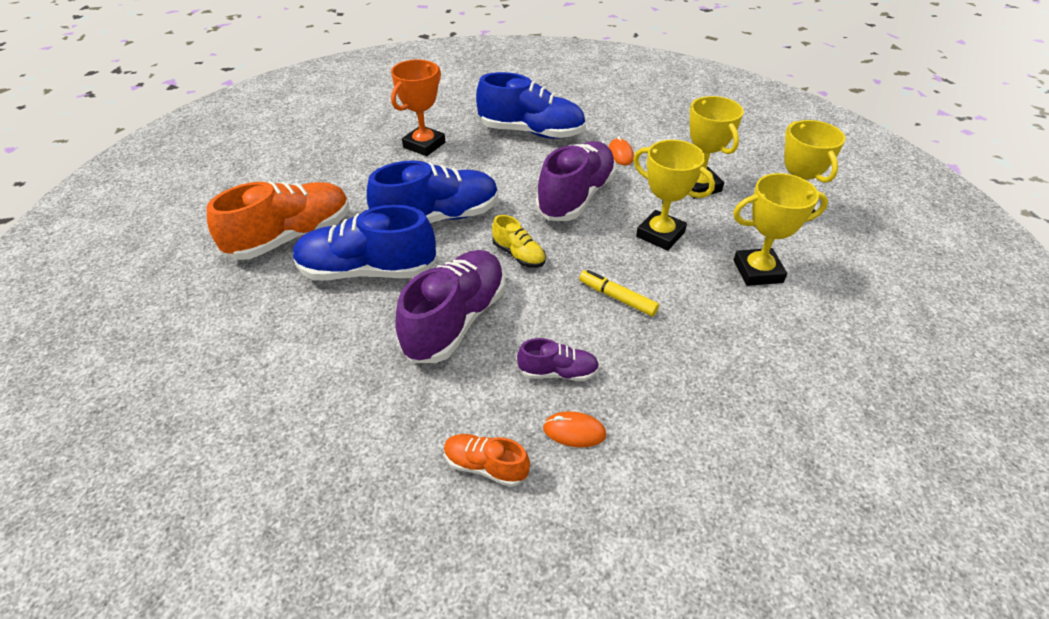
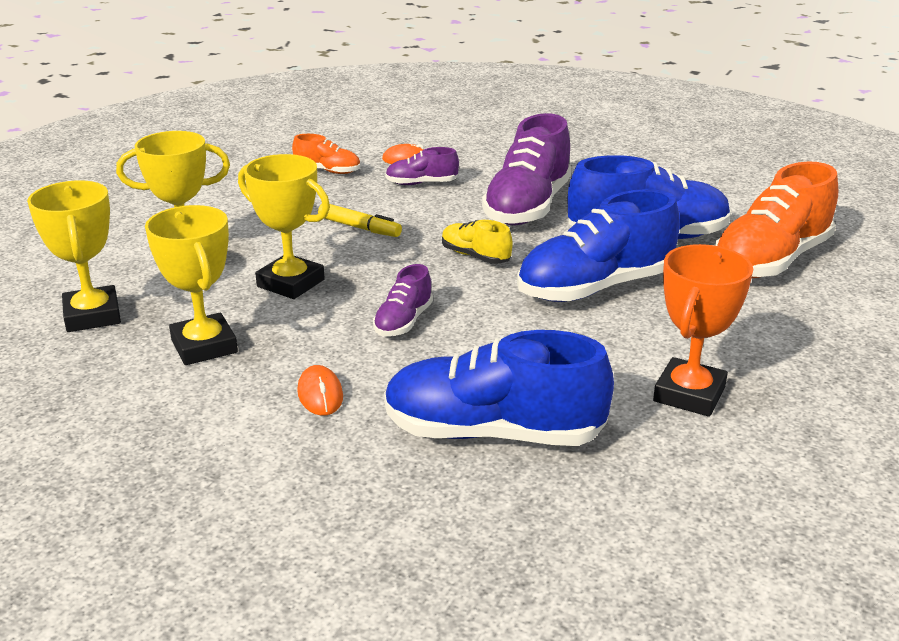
camera: 175 degrees right, 15 degrees down
(485, 466) = (472, 146): orange shoe -> orange shoe (328, 171)
(576, 197) = (403, 322): purple shoe -> purple shoe, size x0.49

